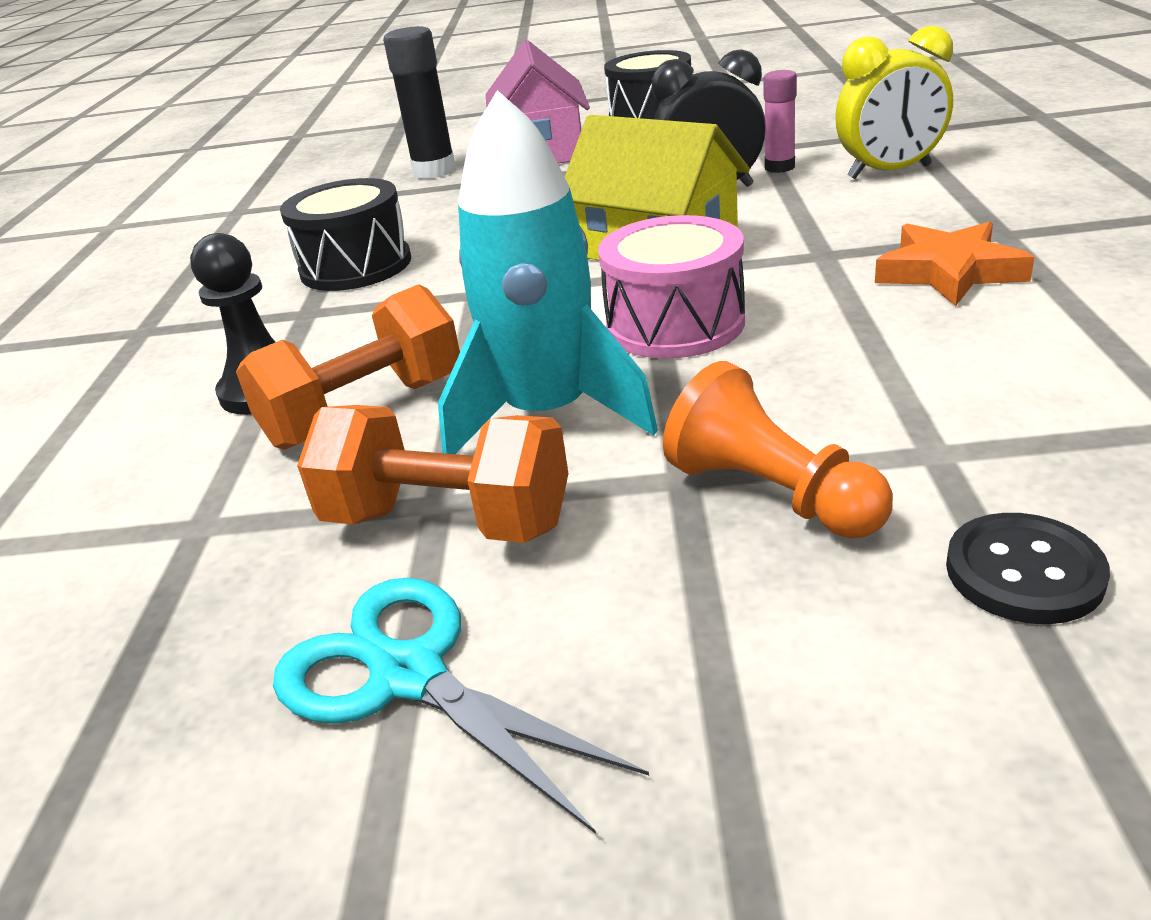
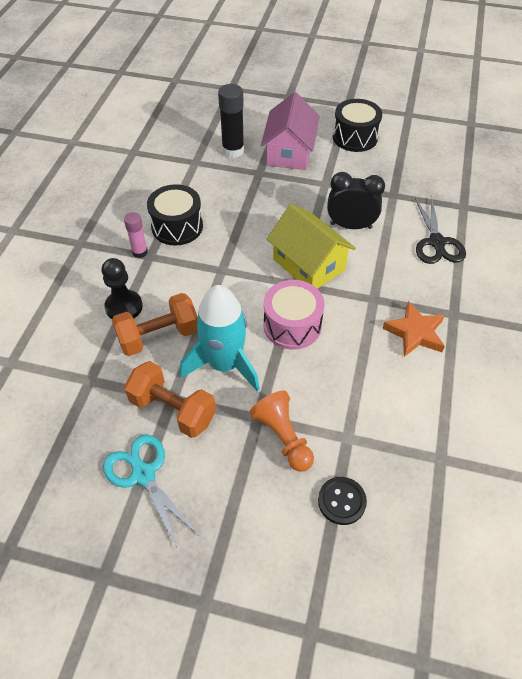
camera: 10 degrees right, 20 degrees up
(779, 167) = (391, 217): pink glue stick -> pink glue stick (140, 252)
(889, 172) = (437, 242): yellow clock -> black scissors

